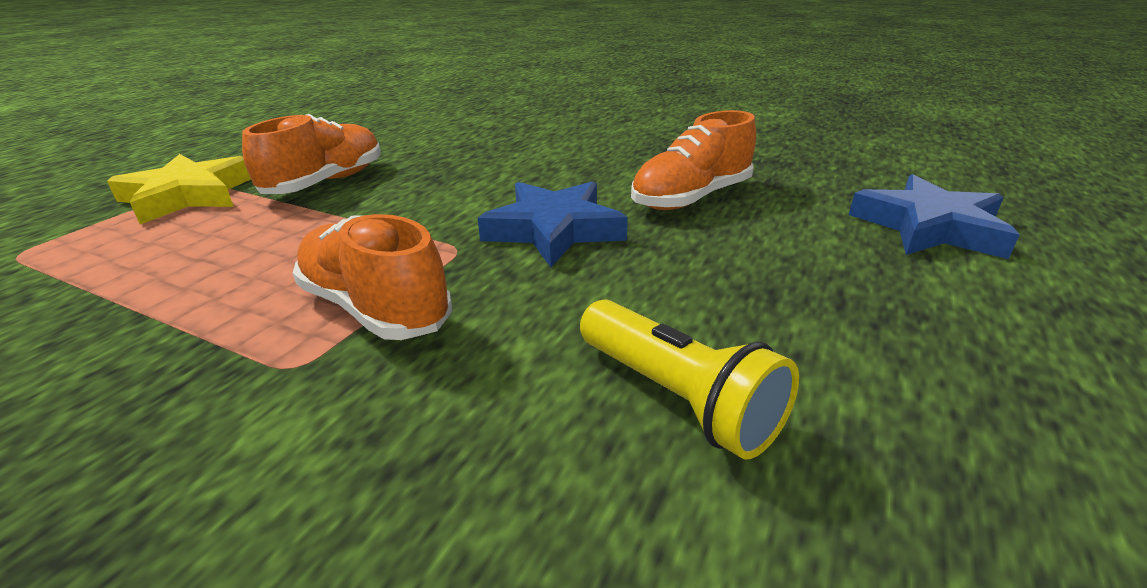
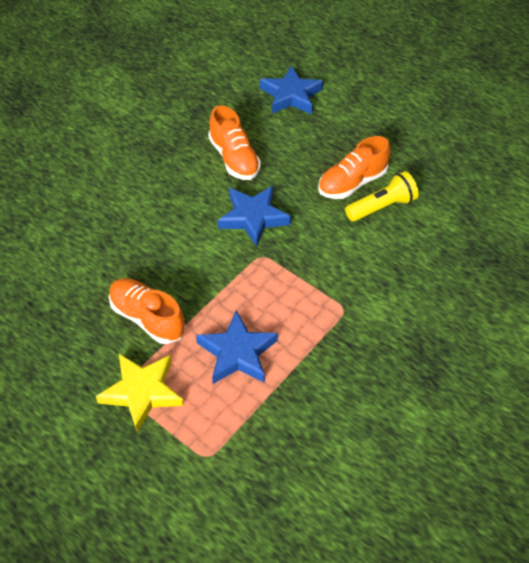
camera: 80 degrees left, 20 degrees up
(223, 253) = (237, 353): none -> blue star
(375, 308) = (309, 286): orange shoe -> orange shoe (352, 183)

